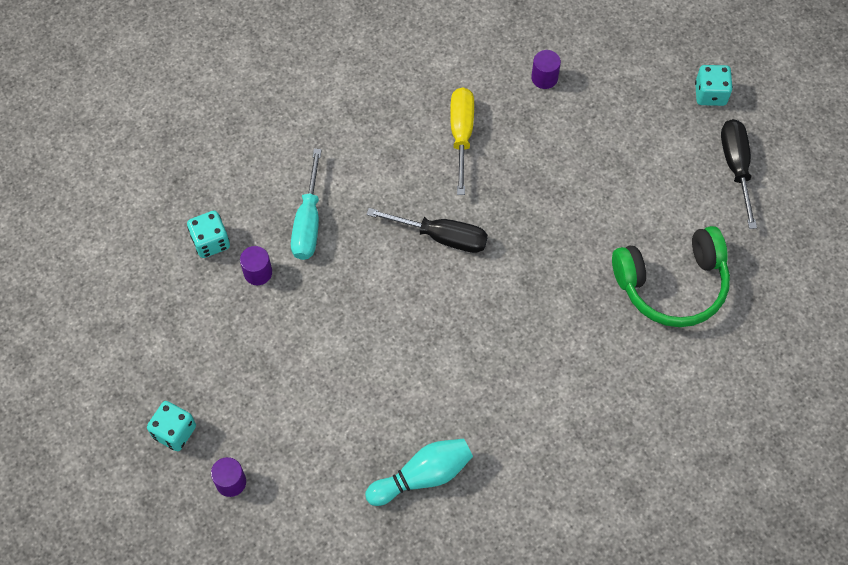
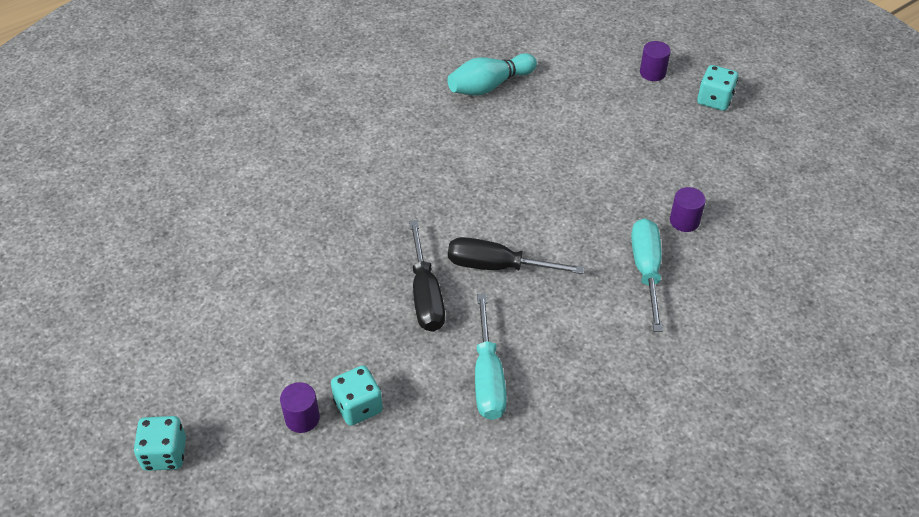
camera: 175 degrees right, 15 degrees down
(211, 242) = (744, 245): turquoise dice -> turquoise dice (358, 406)
(461, 134) = (488, 378): yellow screwdriver -> turquoise screwdriver
(544, 78) = (385, 459): purple cylinder -> purple cylinder (302, 418)
(672, 285) = (249, 239): green headphones -> none
(736, 166) = (152, 364): black screwdriver -> black screwdriver (426, 295)

